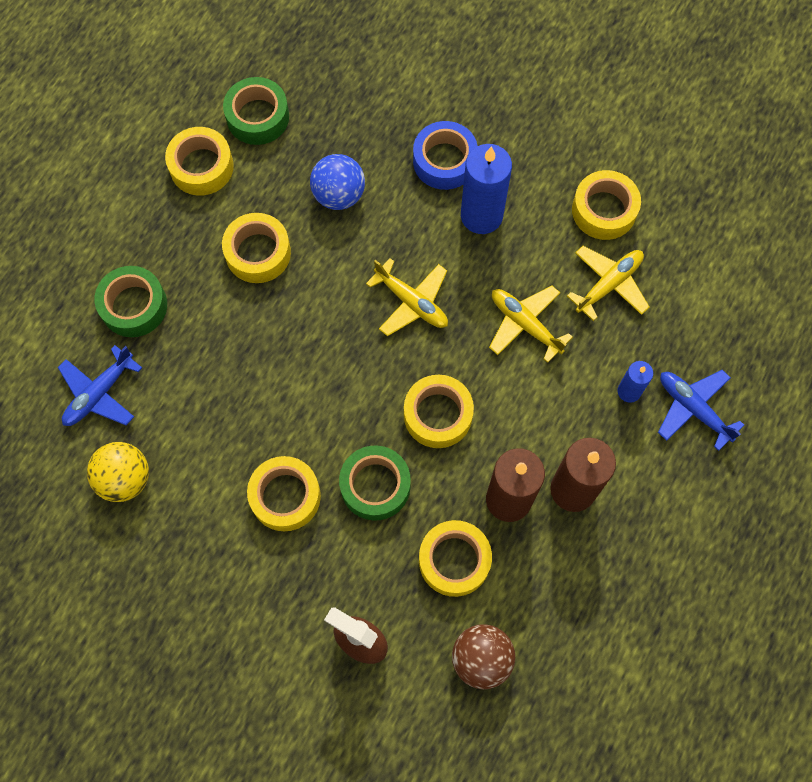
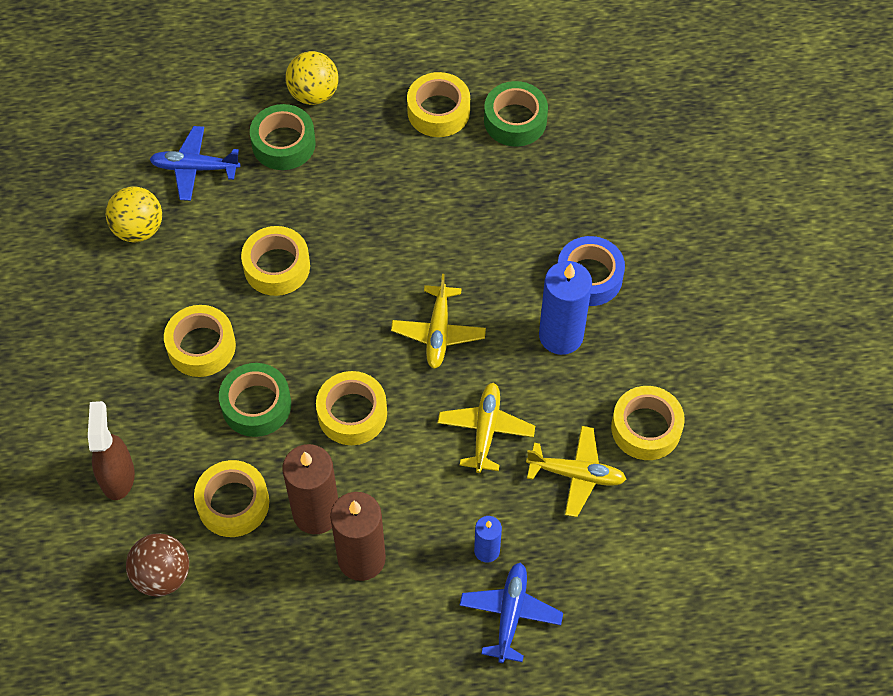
camera: 55 degrees right, 10 degrees down
(103, 251) = (313, 94): none -> yellow ball
(258, 253) = (395, 196): yellow tape -> yellow tape (277, 267)
(339, 195) = (493, 220): blue ball -> none

